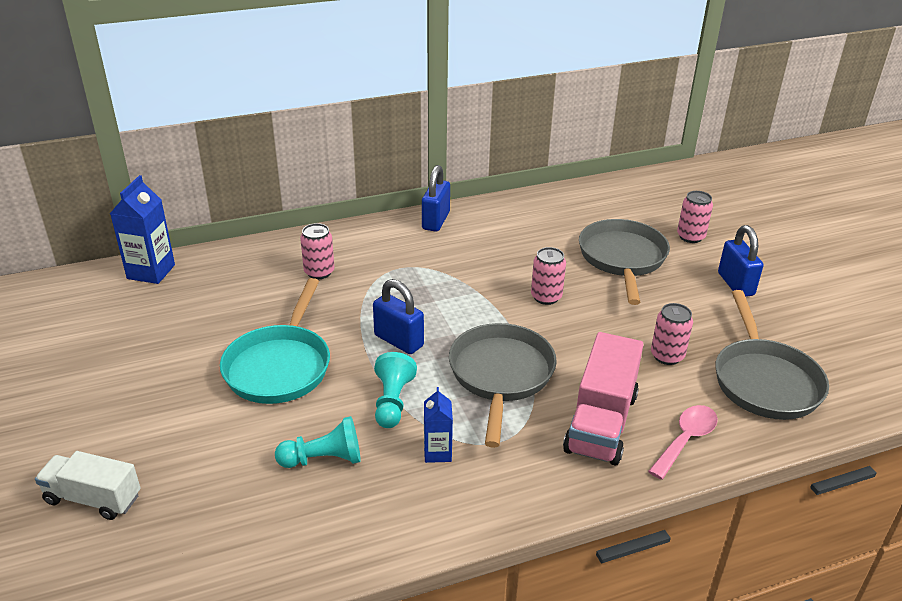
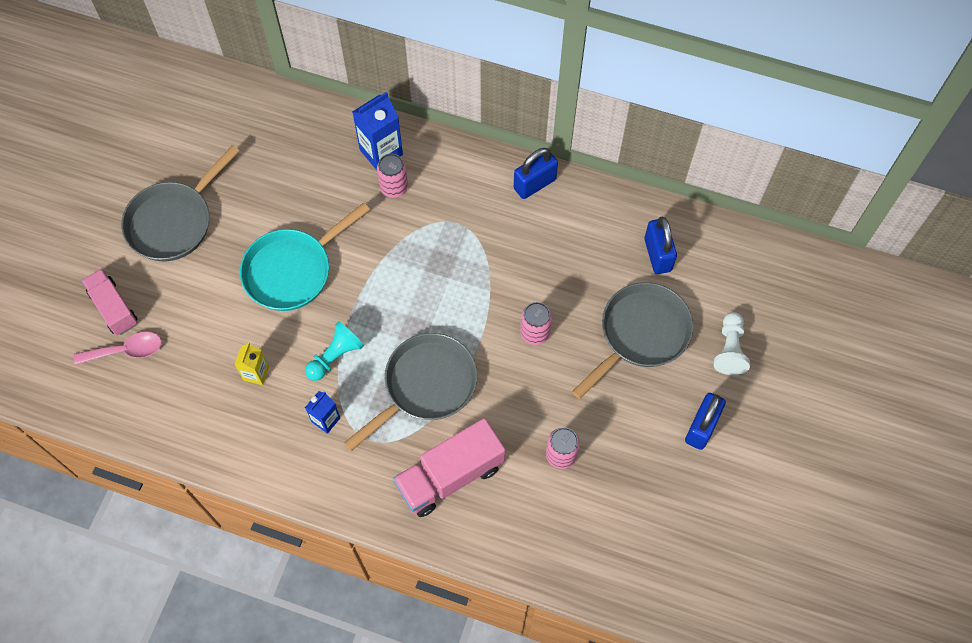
camera: 40 degrees right, 30 degrees up
(93, 498) = (114, 308): white truck -> pink truck
(151, 272) = (280, 107): blue carton -> blue carton (381, 152)
(324, 459) = (256, 373): turquoise pawn -> yellow carton
(398, 341) = (388, 302): blue padlock -> blue padlock (657, 255)
(686, 440) = (490, 532): pink spoon -> pink spoon (126, 351)
(690, 237) = (729, 349): pink can -> white pawn
(764, 381) = (605, 530): grey pan -> grey pan (174, 221)

